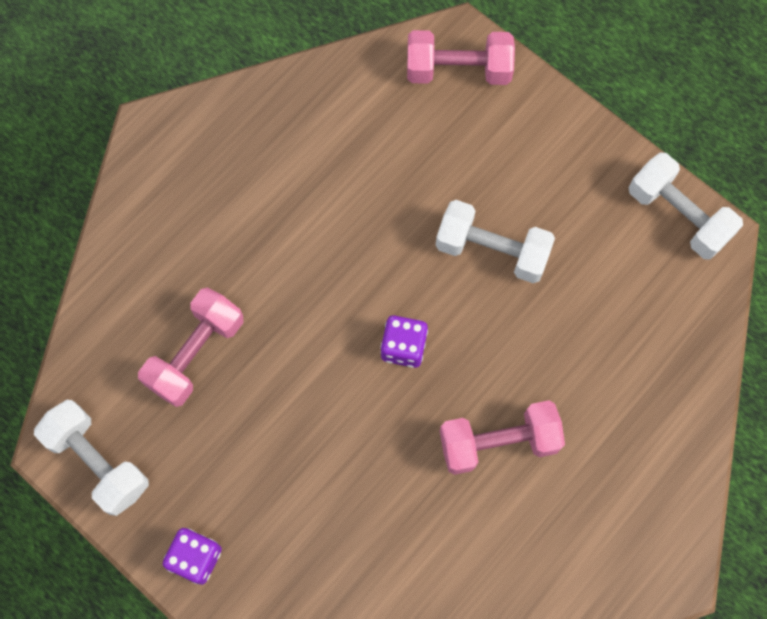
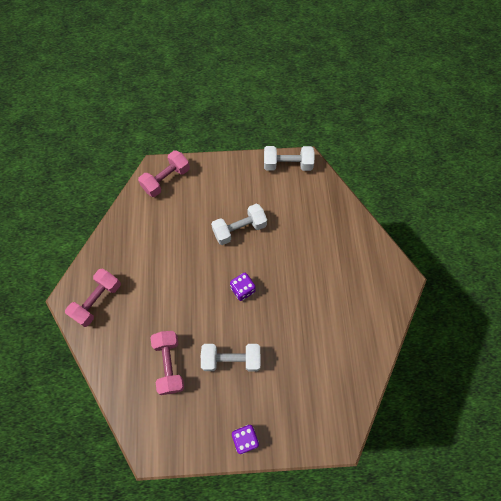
camera: 45 degrees left, 5 degrees down
(98, 462) = (171, 442): white dumbbell -> white dumbbell (231, 359)
(498, 443) = (307, 291): pink dumbbell -> pink dumbbell (97, 301)

